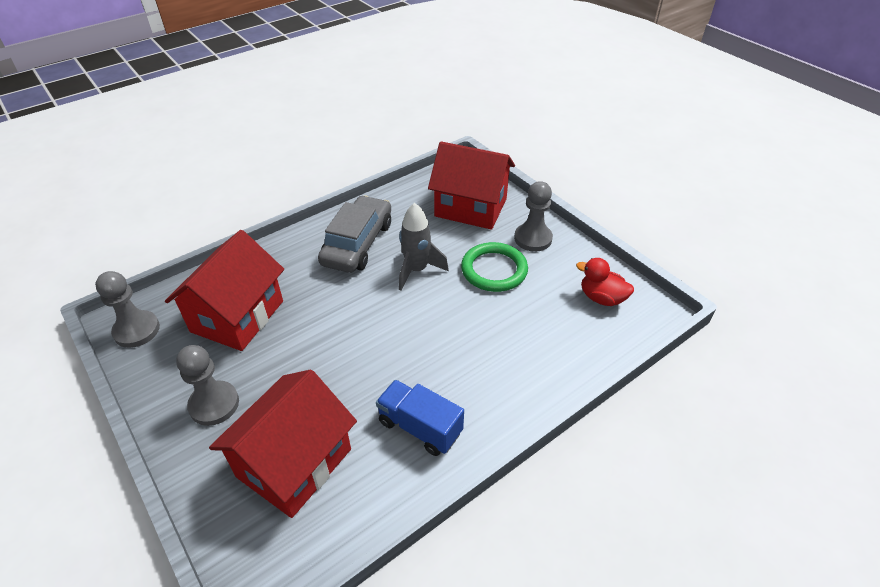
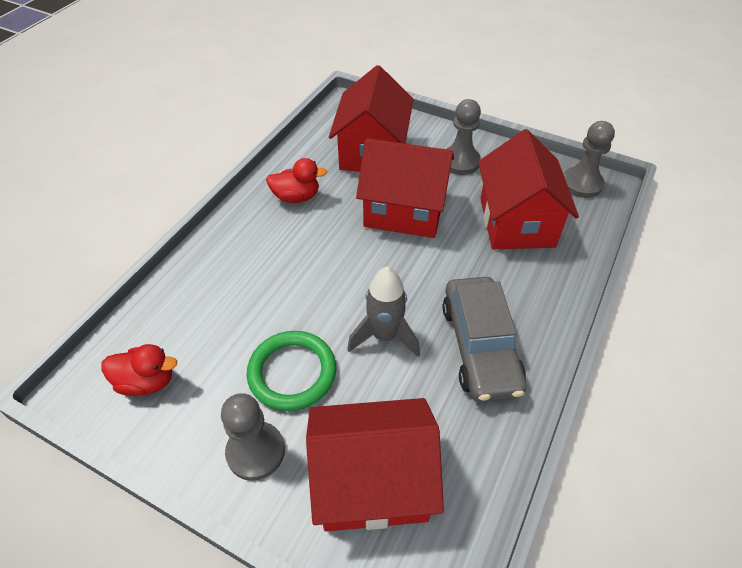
camera: 155 degrees right, 5 degrees up
(323, 365) = (404, 211): none -> red house
(420, 427) = (296, 197): blue truck -> red duck

